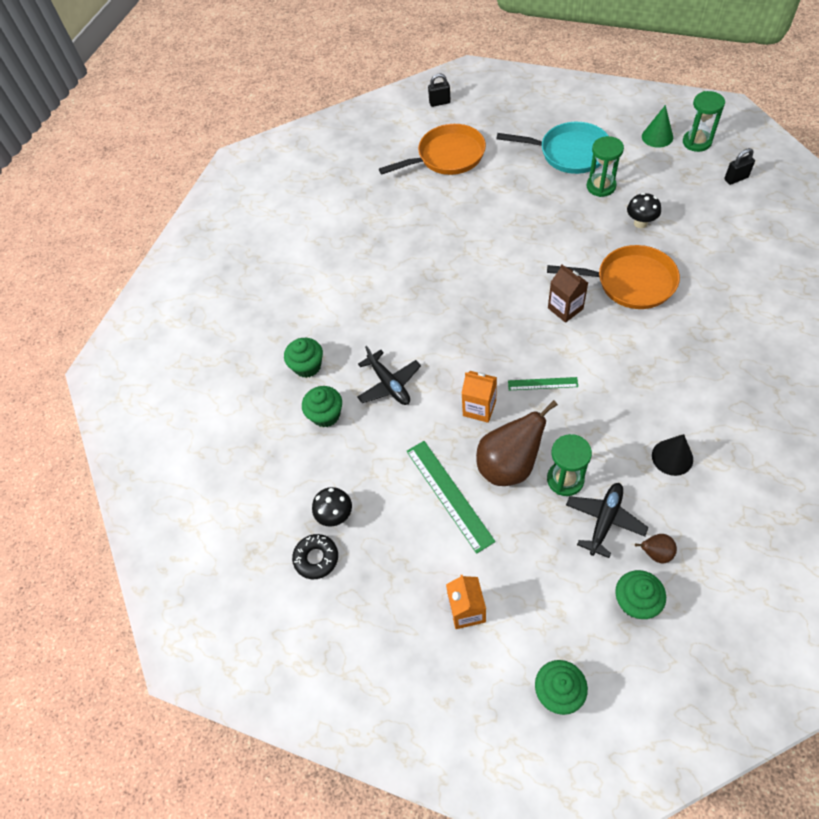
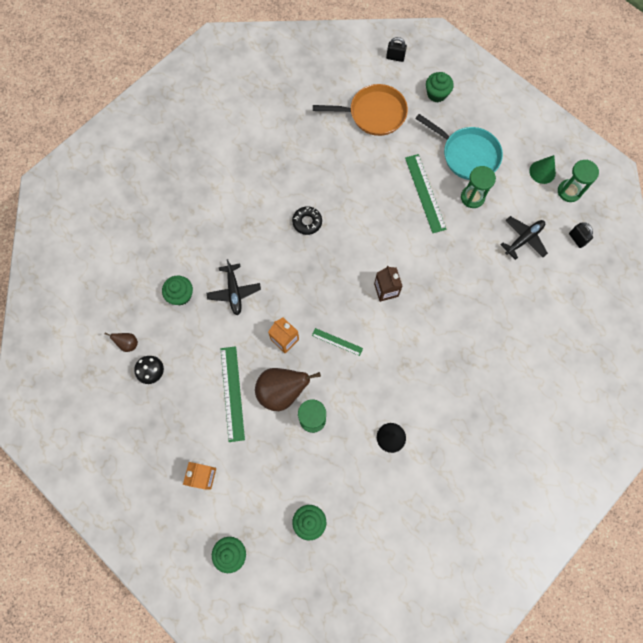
camera: 15 degrees right, 15 degrees up
(307, 366) = (186, 250): green cupcake -> green cupcake (436, 94)
(316, 558) = (127, 396): black donut -> black donut (307, 222)
(548, 202) = (425, 193): none -> green ruler
(605, 520) = (321, 459): black plane -> black plane (524, 239)
(630, 282) = (444, 290): orange pan -> none
(640, 223) = (482, 244): black mushroom -> none
(655, 553) = (340, 496): brown pear -> brown pear (128, 344)
(736, 178) = (577, 239): black padlock -> black padlock turned 60 degrees clockwise

